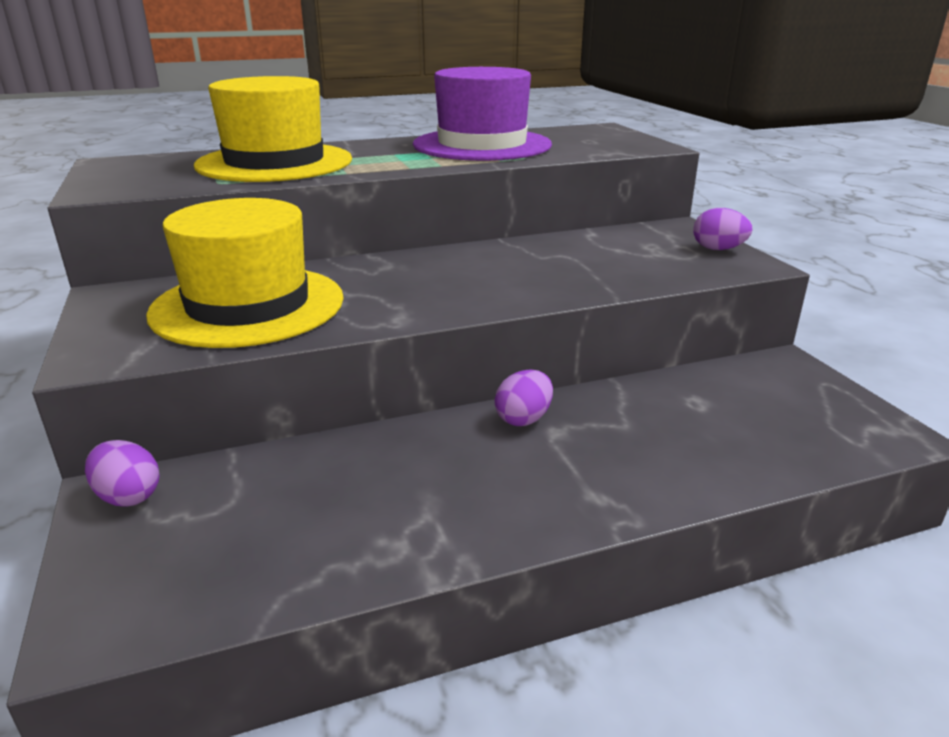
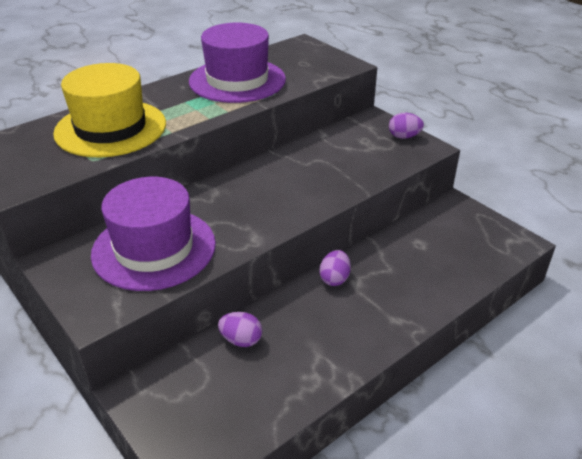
camera: 20 degrees left, 10 degrees up
(128, 496) = (145, 391): purple egg -> purple egg (241, 340)
(248, 305) = (154, 248): yellow hat -> purple hat

